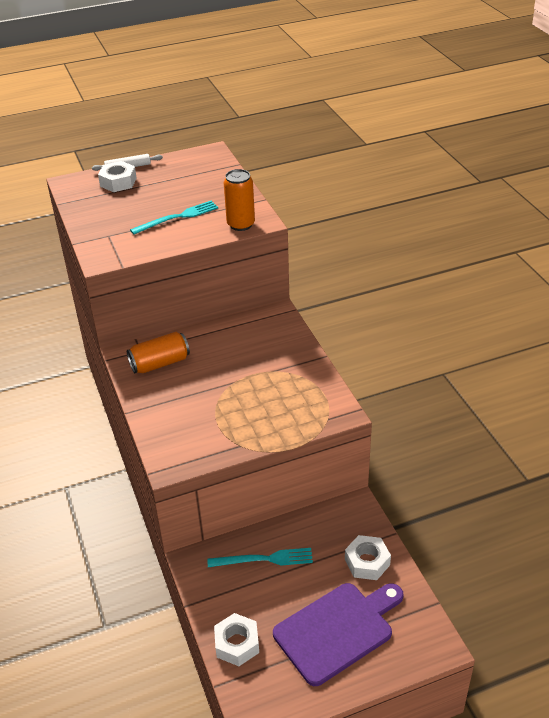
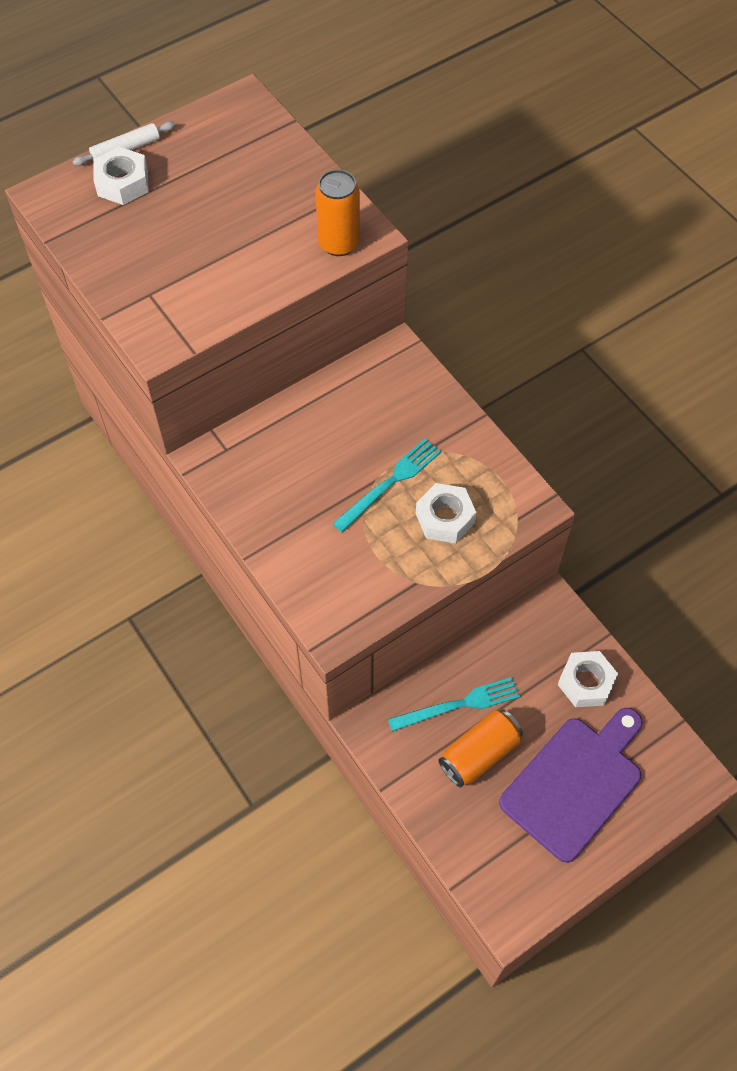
camera: 15 degrees left, 20 degrees up
(160, 363) = (262, 467): orange can -> orange can (479, 754)
(177, 217) = (240, 243): turquoise fork -> turquoise fork (390, 483)
(237, 644) = (460, 827): white nut -> white nut (445, 518)

